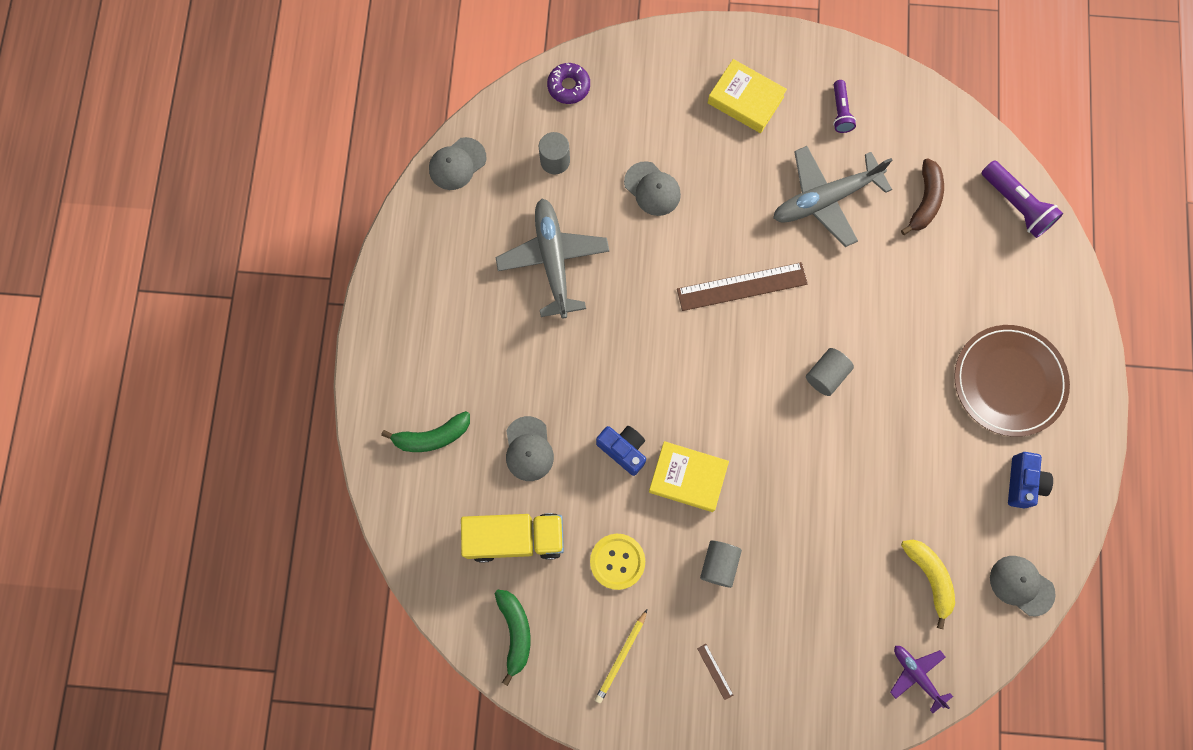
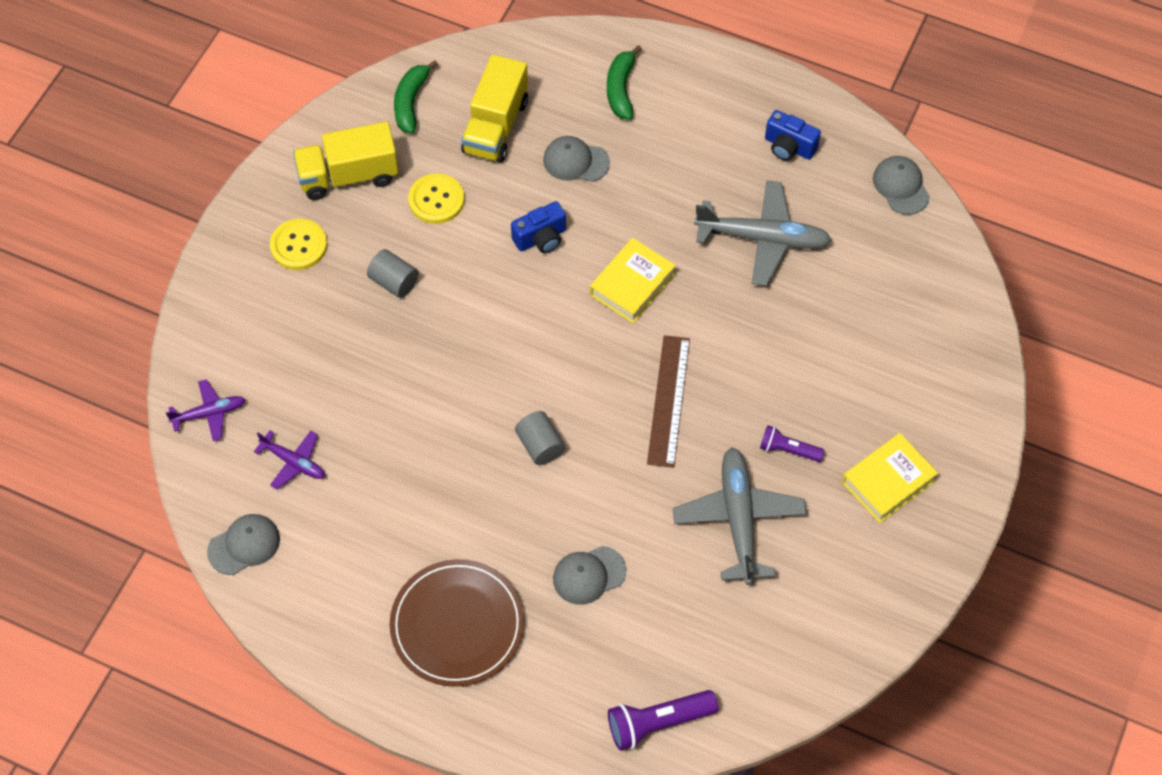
camera: 110 degrees right, 15 degrees down
(515, 632) = (410, 102): green banana -> green banana turned 90 degrees clockwise
(555, 161) = (875, 274): grey cylinder -> none
(568, 86) = (960, 313): purple donut -> none
(621, 657) = (348, 176): yellow pencil -> yellow truck
(652, 189) = (811, 353): grey cap -> grey cap (589, 575)
(687, 478) = (489, 283): yellow book -> yellow book (632, 285)
(715, 671) = (298, 245): brown ruler -> yellow button
(840, 112) = (841, 576): purple flashlight -> purple flashlight (788, 450)
(925, 201) = (699, 623): brown banana -> none
(929, 577) = (293, 462): yellow banana -> purple plane
(1023, 483) = (344, 592): blue camera -> blue camera (789, 147)

